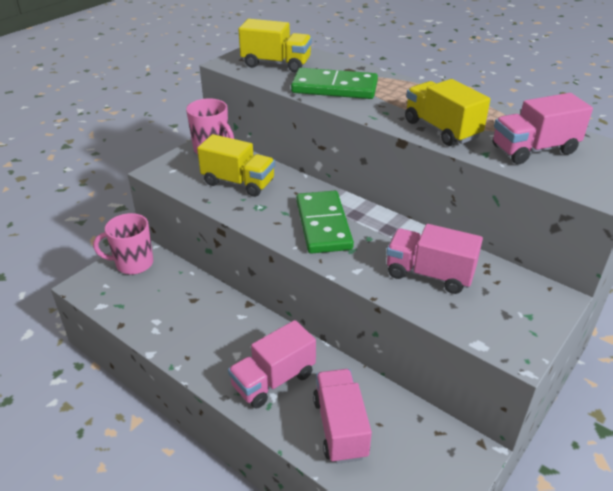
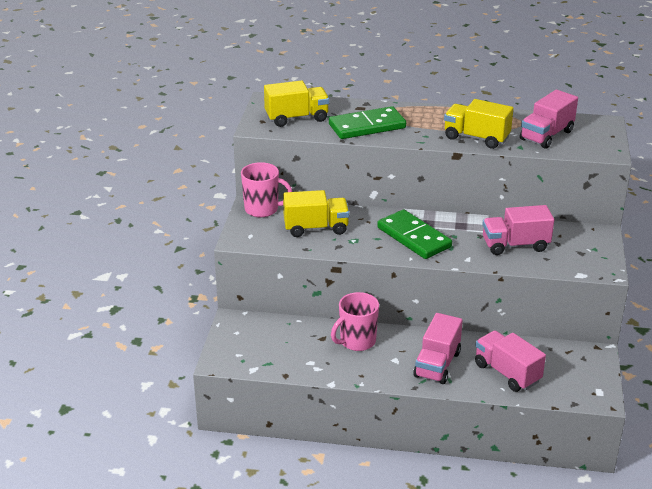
camera: 30 degrees left, 5 degrees down
(133, 263) = (242, 331): pink mug -> pink mug (357, 341)

